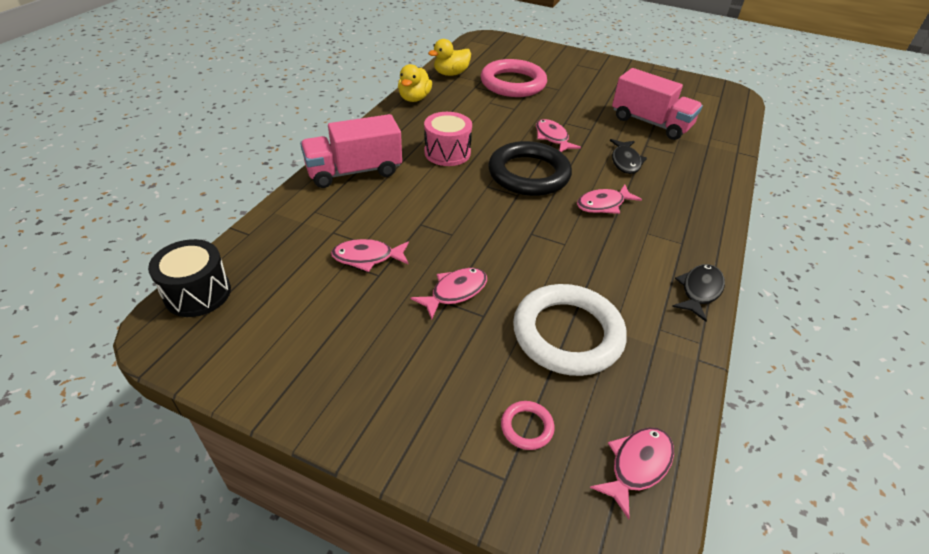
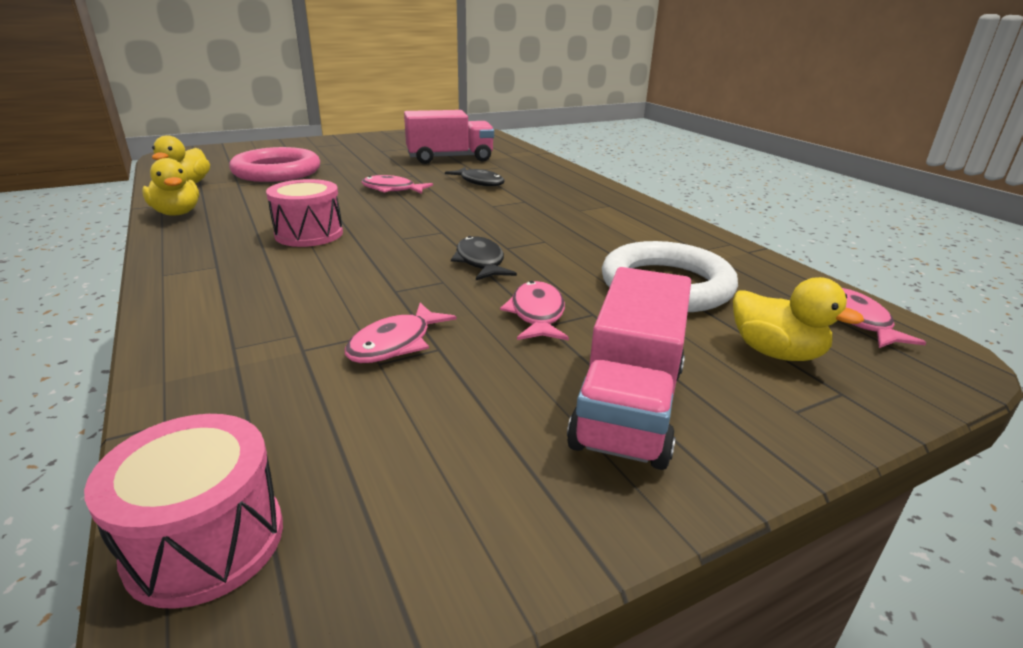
camera: 50 degrees left, 15 degrees down
(197, 293) = (205, 541): black drum -> pink drum
(354, 171) = (218, 291): pink truck -> pink truck (629, 406)
(527, 427) = (776, 352): pink ring -> yellow duck
(529, 174) = (422, 216): black ring -> none
(603, 204) = (519, 209): pink fish -> none
(699, 291) = (672, 221): black fish -> black fish (480, 262)

